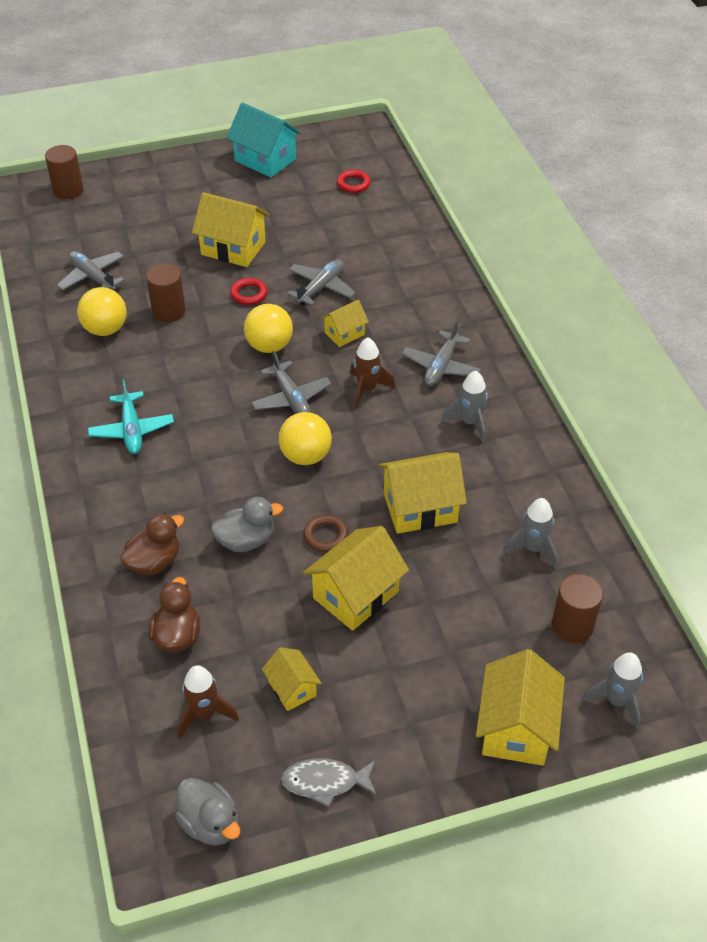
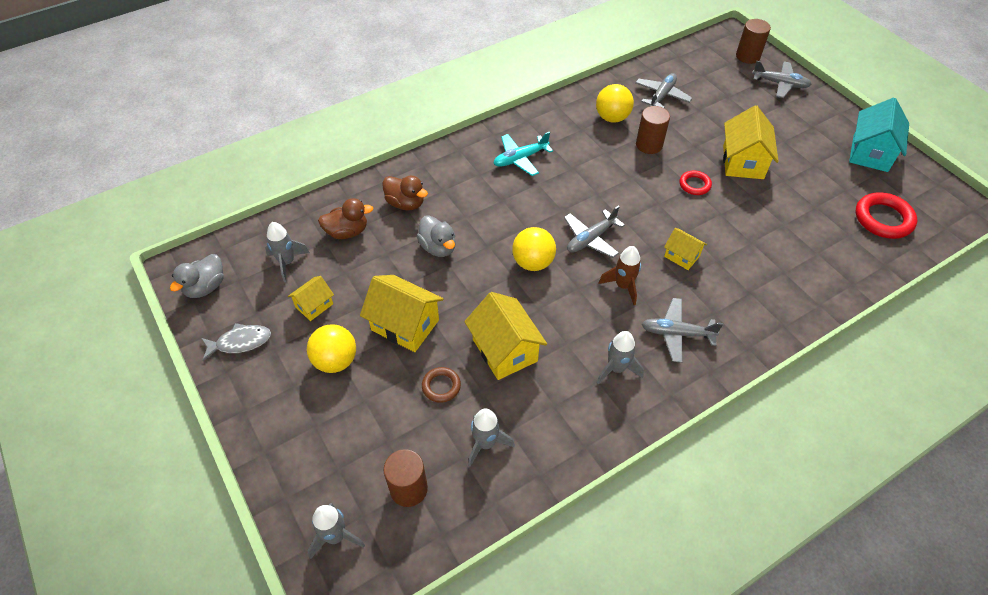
camera: 75 degrees right, 5 degrees up
(204, 714) = (287, 262): brown rocket -> grey rocket
(269, 346) = (642, 212): yellow ball -> yellow ball (335, 361)
(321, 288) = (729, 228): grey plane -> grey plane (780, 84)
(325, 536) = (456, 293): brown ring -> brown ring (441, 386)
(325, 782) = (240, 342): grey fish -> grey fish turned 90 degrees clockwise
(353, 184) = (883, 219): red ring -> red ring, size x1.75
(516, 728) = (299, 459): yellow house -> none

